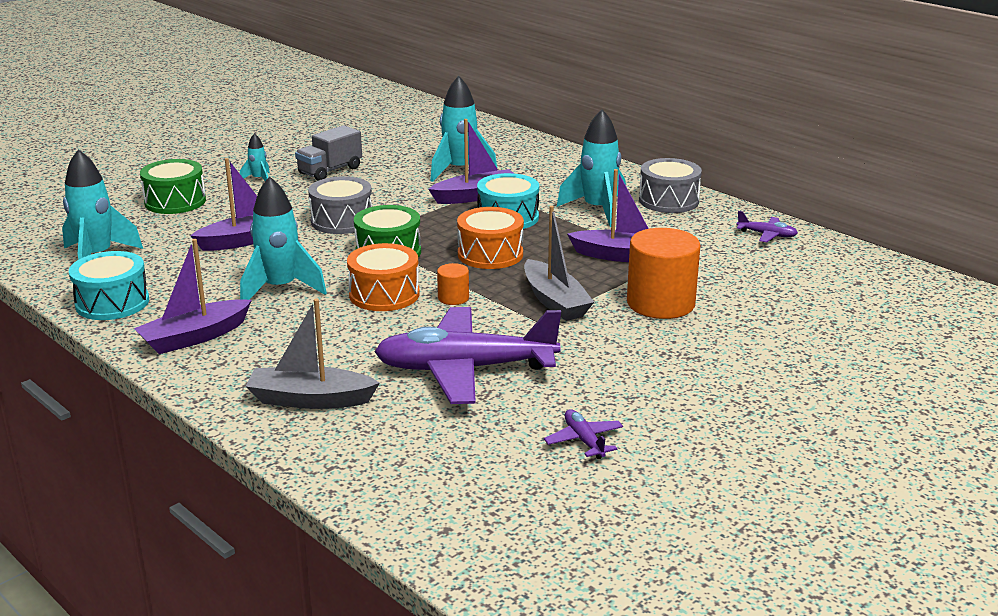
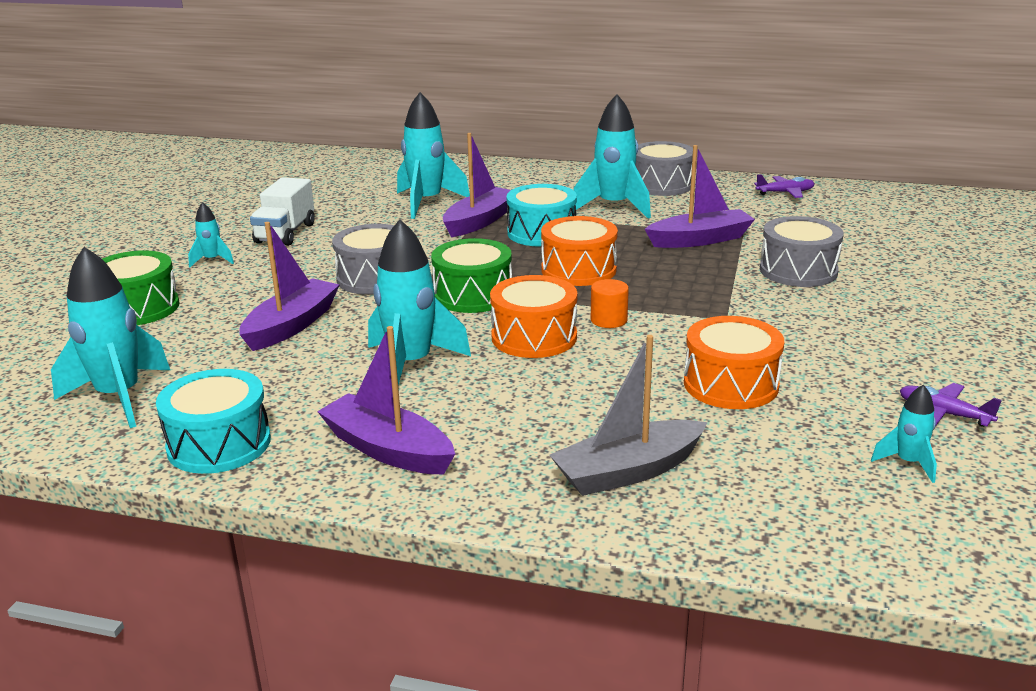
camera: 30 degrees left, 0 degrees up
(194, 337) = (387, 449): purple boat -> purple boat turned 105 degrees clockwise
(330, 171) = (285, 233): grey truck -> white truck
(465, 369) = (730, 384): purple plane -> orange drum
(499, 461) = (908, 463): none -> turquoise rocket
(555, 301) = (708, 295): grey boat -> none
(660, 303) = (798, 271): orange cylinder -> grey drum

